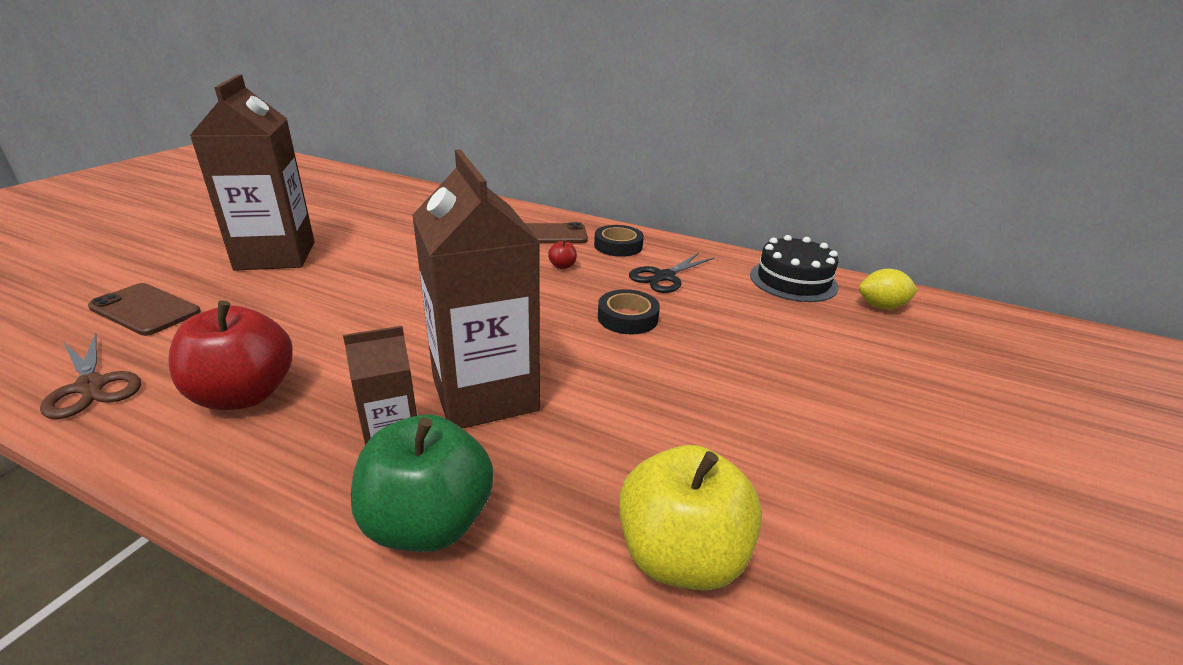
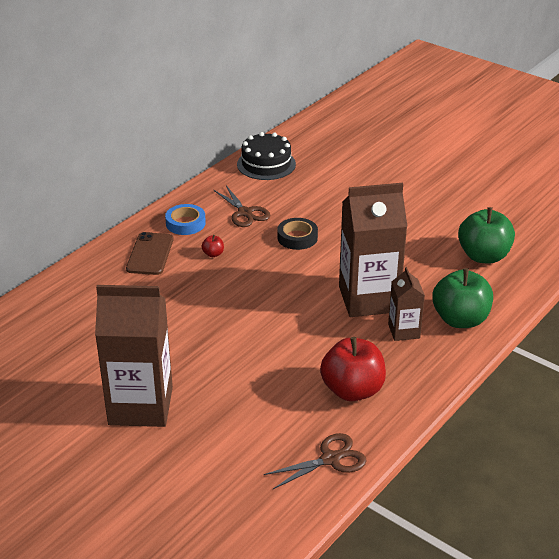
camera: 75 degrees left, 5 degrees up
(145, 309) = (226, 462): brown phone -> none
(618, 246) = (185, 223): black tape -> blue tape
(664, 277) = (245, 213): black scissors -> brown scissors
(680, 555) = (483, 256): yellow apple -> green apple
(881, 306) = (307, 144): yellow lemon -> none

